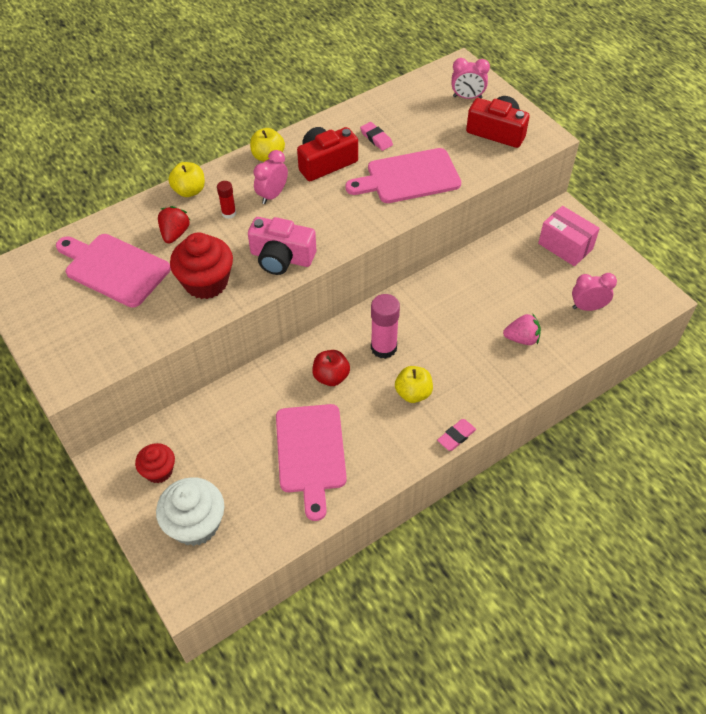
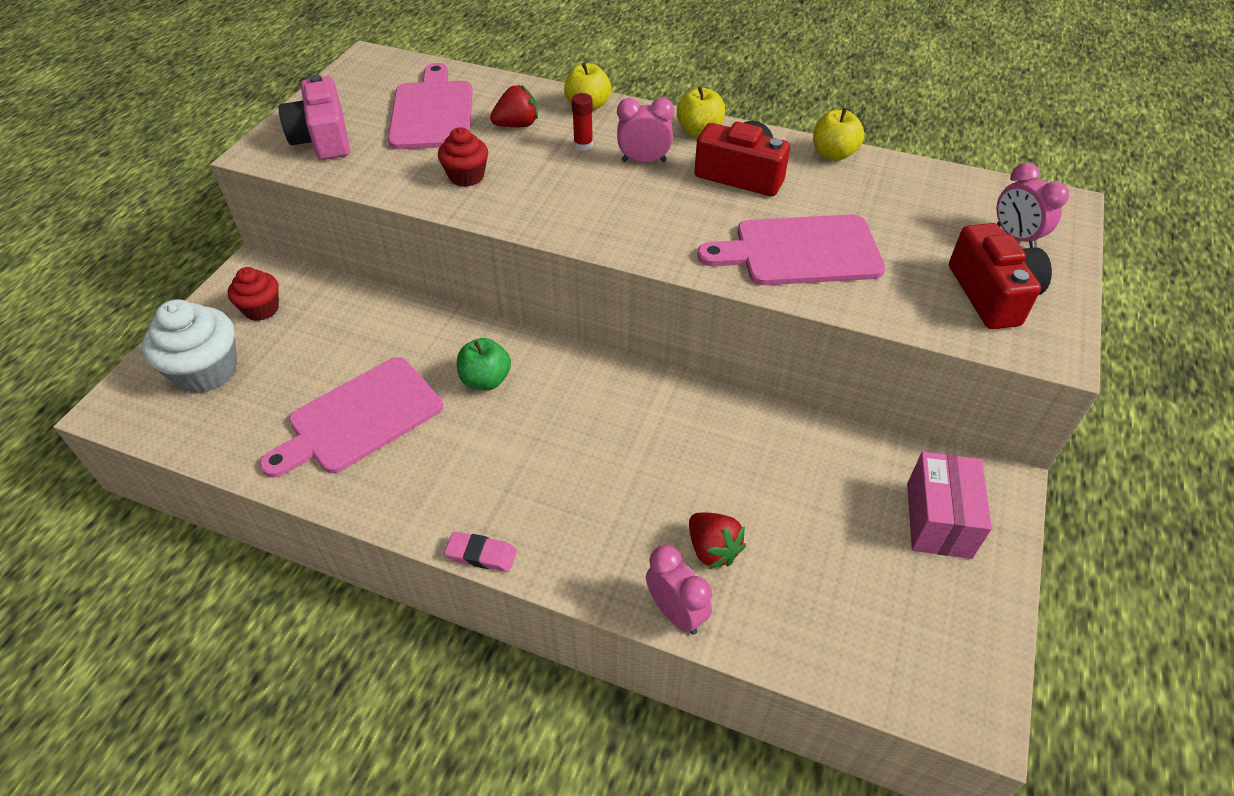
camera: 55 degrees right, 5 degrees down
(206, 282) = (466, 176): red cupcake -> red cupcake, size x0.61
(281, 257) = (554, 211): pink camera -> pink camera (323, 139)
(331, 377) = (486, 380): red apple -> green apple
(376, 138) = (832, 194): pink eraser -> none
(383, 348) = (569, 406): pink glue stick -> none
(409, 177) = (800, 251): pink cutting board -> pink cutting board turned 45 degrees counterclockwise
(413, 393) = (520, 471): yellow apple -> yellow apple (833, 154)
(521, 338) = (712, 549): pink strawberry -> red strawberry
(587, 307) = (850, 608): pink clock -> pink clock (676, 612)

